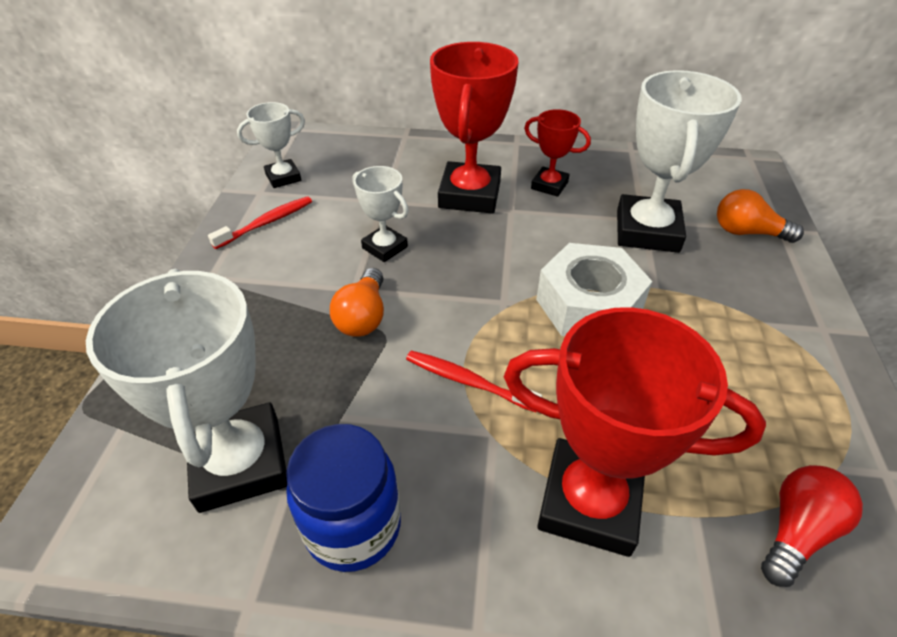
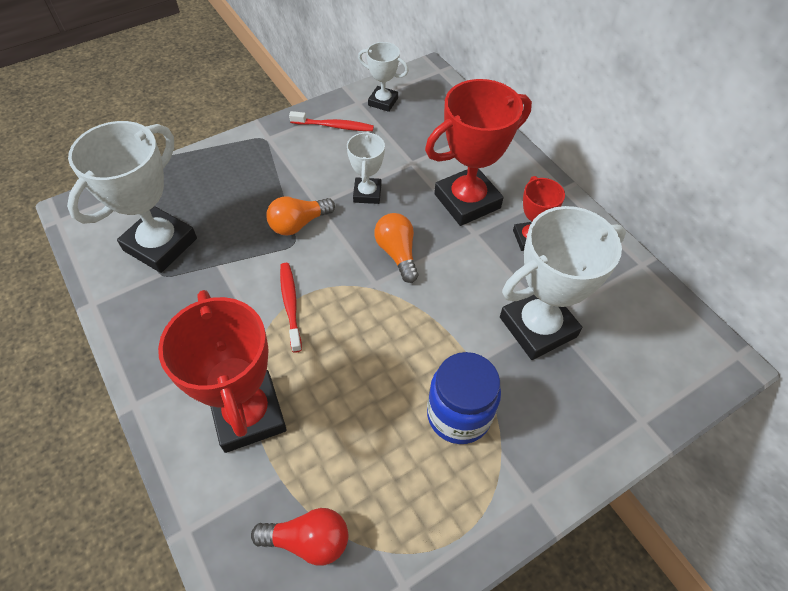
camera: 50 degrees right, 10 degrees up
(353, 526) = (158, 315): blue jar -> blue jar (458, 415)
(588, 305) = (415, 331): white nut -> none
(747, 232) = (610, 397): orange light bulb -> orange light bulb (397, 253)

